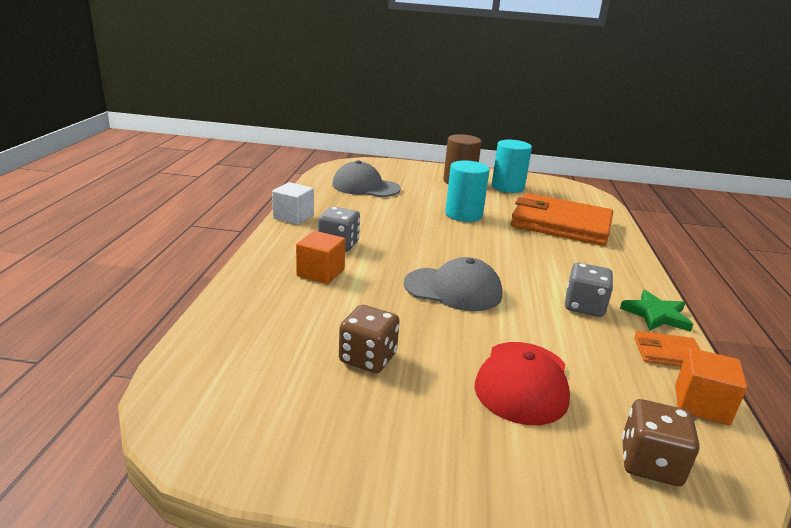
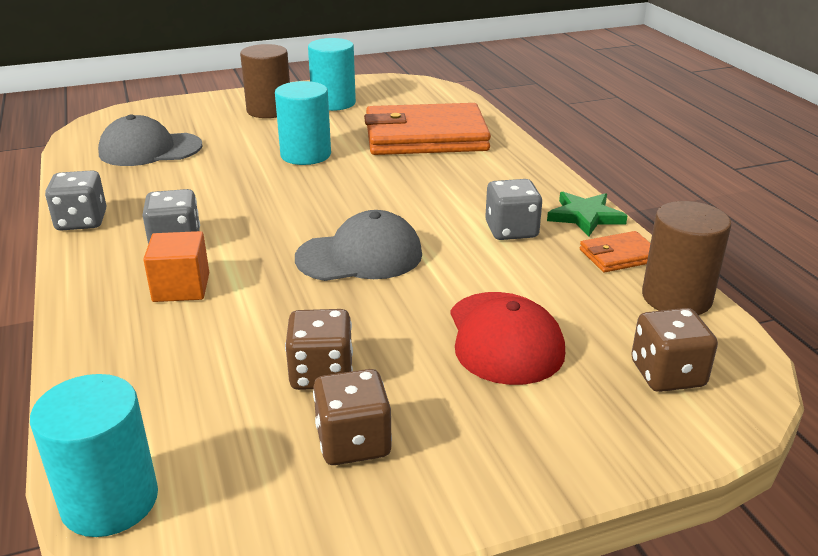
camera: 25 degrees left, 5 degrees up
(177, 387) = (110, 501): none -> turquoise cylinder
(293, 217) = (81, 221): white cube -> grey dice
(354, 413) = (353, 442): none -> brown dice
(701, 404) = (676, 298): orange cube -> brown cylinder

